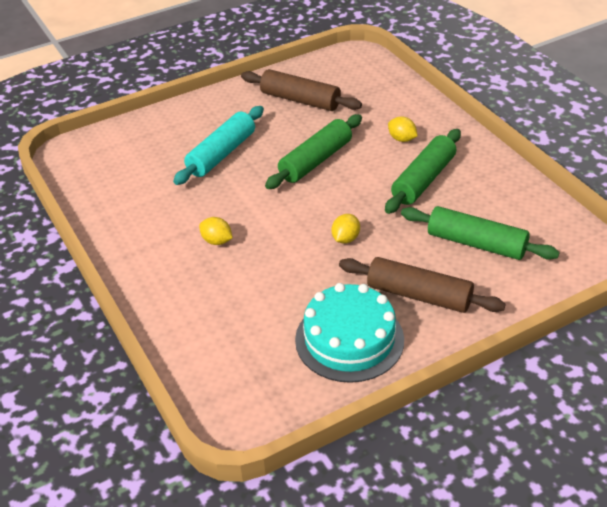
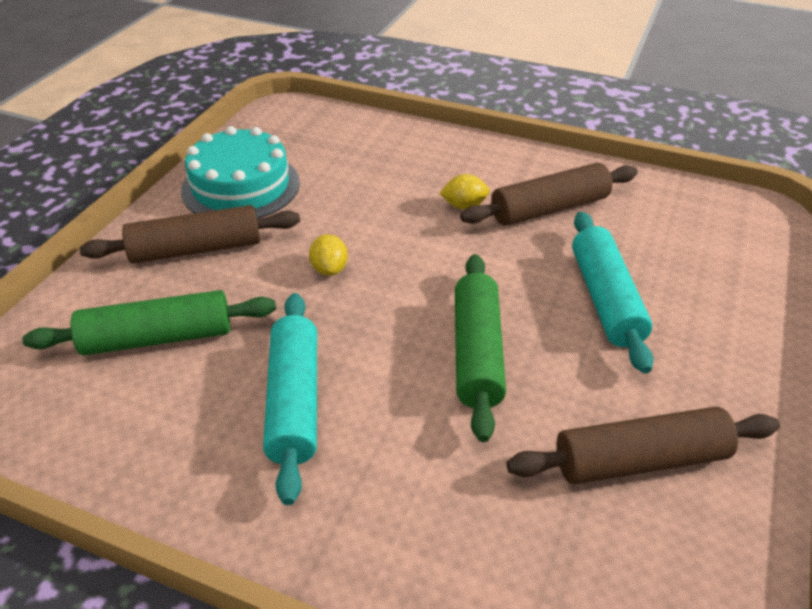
camera: 140 degrees right, 0 degrees up
(170, 213) = (549, 208): none -> brown rolling pin
(402, 139) = (390, 467): yellow lemon -> none
(423, 180) = (294, 401): green rolling pin -> turquoise rolling pin

